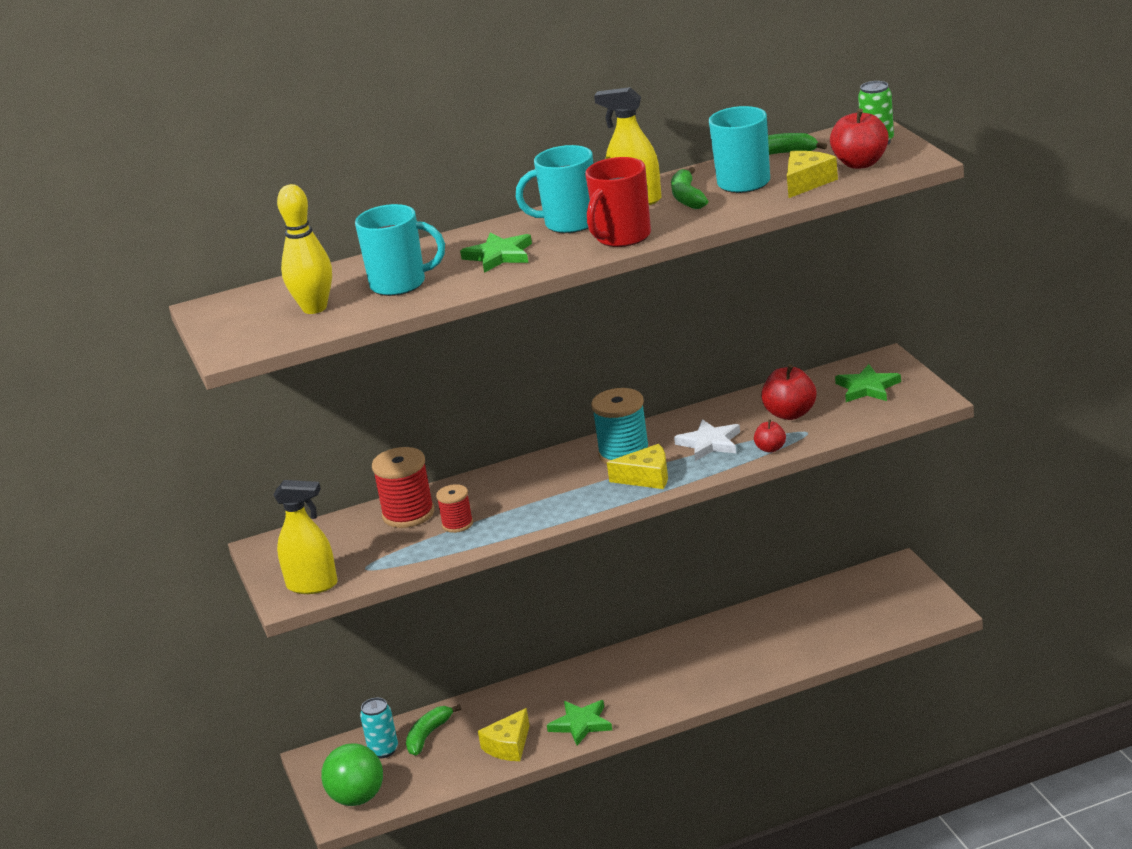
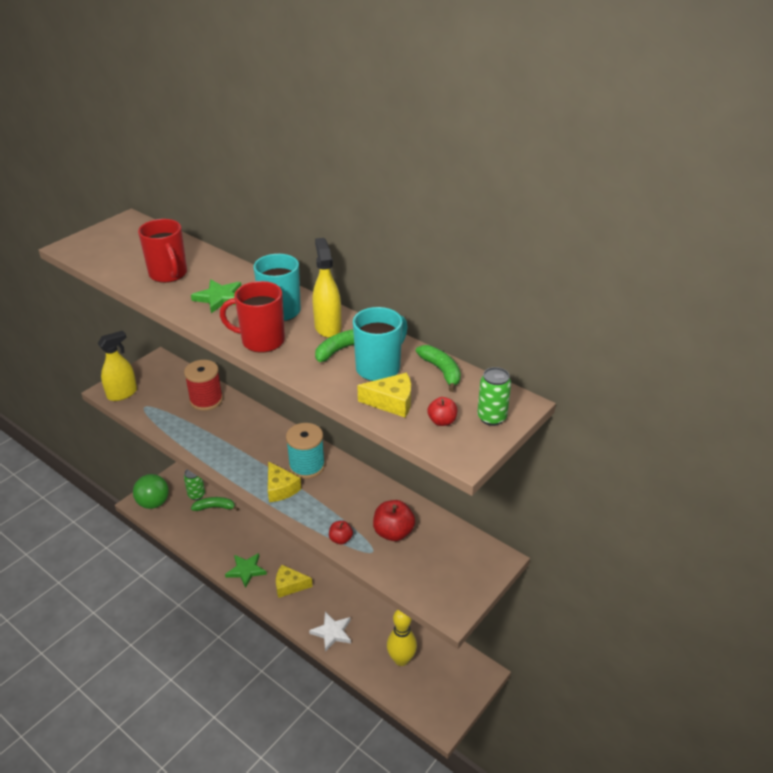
camera: 55 degrees right, 10 degrees up
(312, 585) = (122, 394): yellow spray bottle -> yellow spray bottle turned 105 degrees counterclockwise
(314, 308) = (130, 255): yellow bowling pin -> yellow bowling pin (401, 659)
(383, 750) = (196, 495): turquoise can -> green can
(400, 284) = (168, 274): turquoise mug -> red mug
(457, 524) = (200, 424): red spool -> none
(509, 746) = (216, 546): yellow cheese -> yellow cheese (289, 585)
(709, 443) = (336, 504): white star -> white star (332, 632)
(860, 163) = (442, 421): red apple -> red apple, size x0.57
(867, 388) = (451, 564): green star -> none

